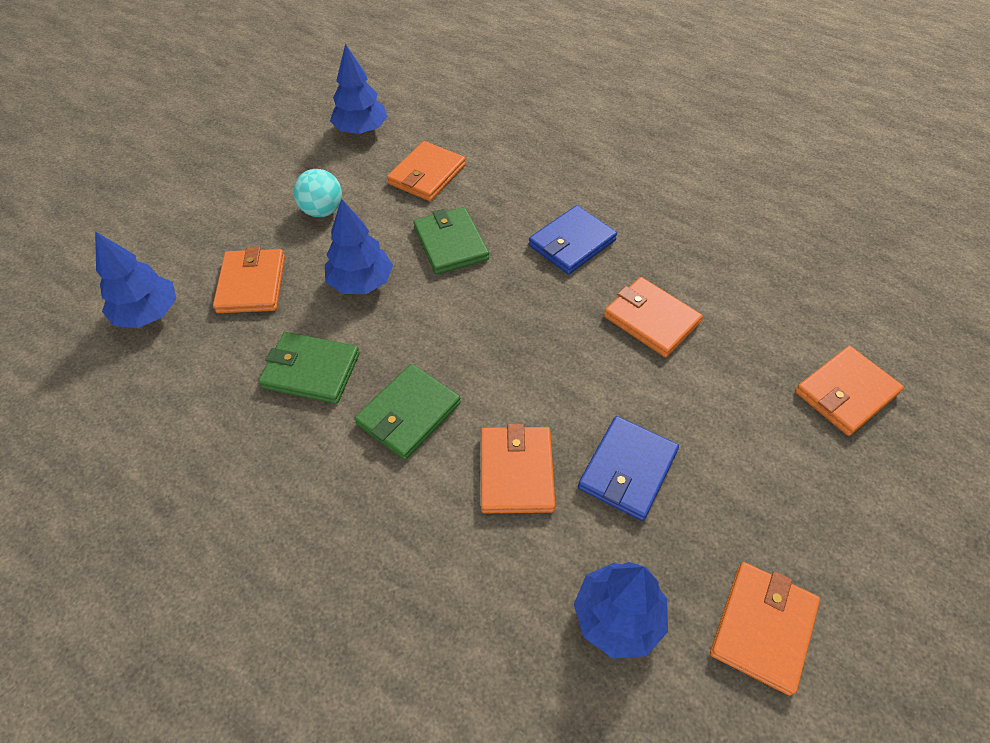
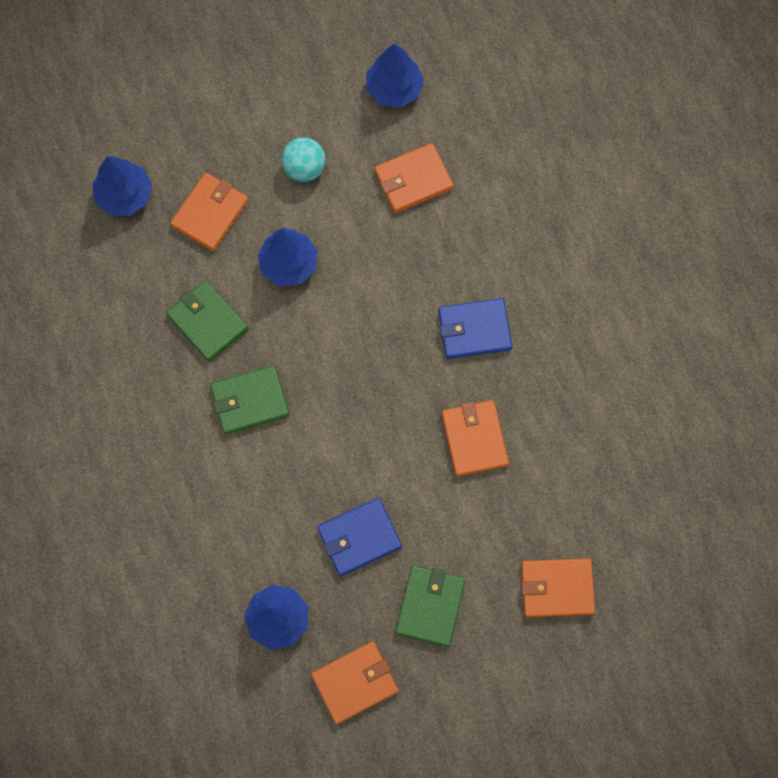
camera: 35 degrees right, 20 degrees up
(450, 243) = (380, 268): green wallet -> green wallet (430, 606)
(516, 471) = (288, 490): orange wallet -> none

